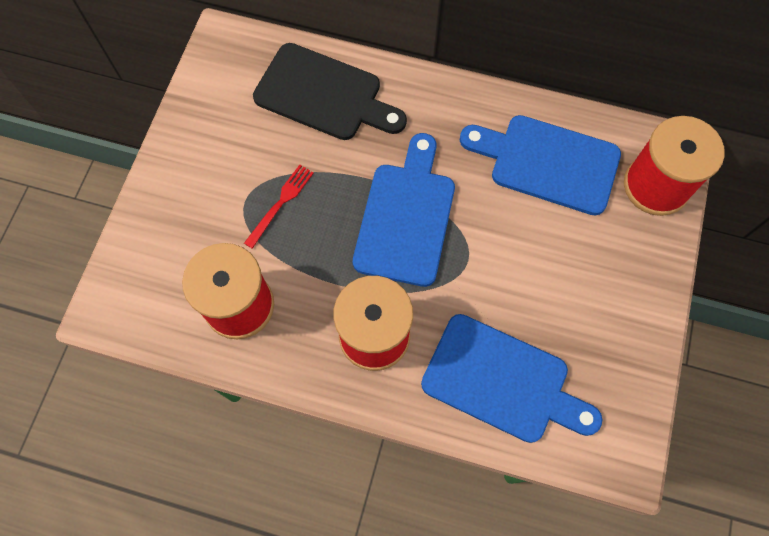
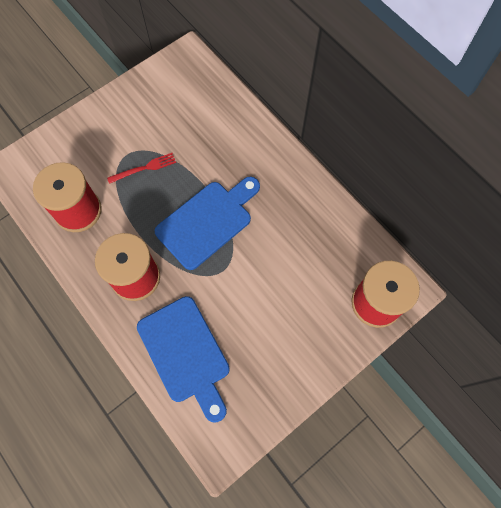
camera: 35 degrees right, 0 degrees up
(324, 95) = (217, 121): black cutting board -> none
(547, 162) = (318, 244): blue cutting board -> none

